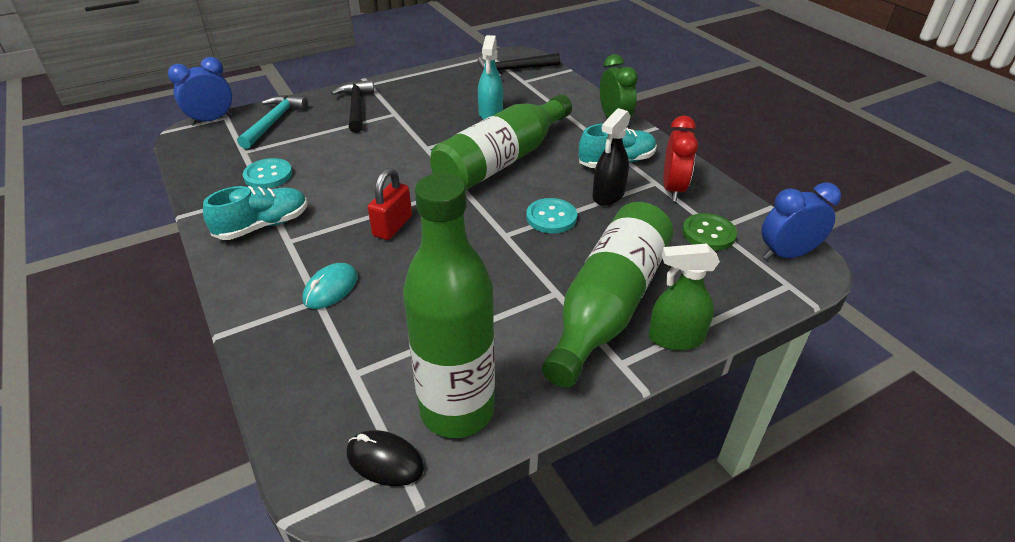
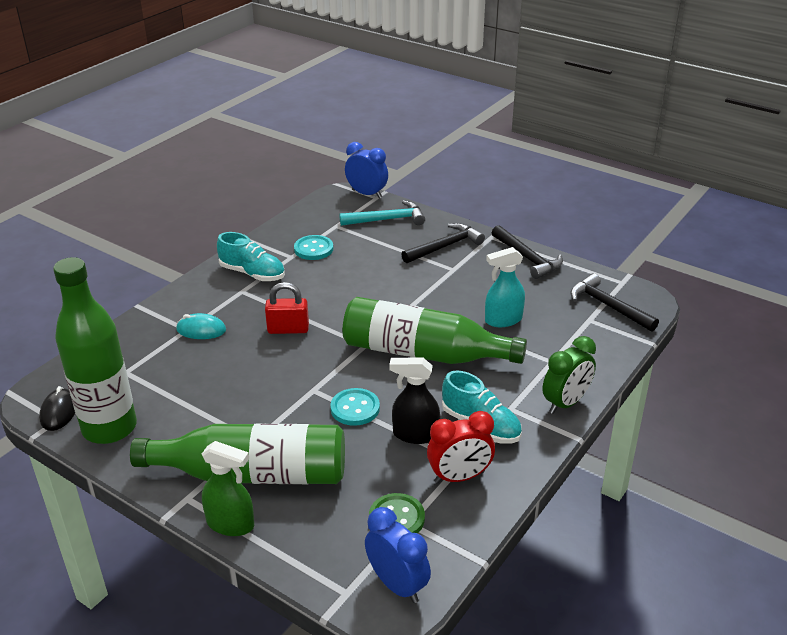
camera: 65 degrees right, 5 degrees down
(418, 79) = (527, 258): none -> black hammer
(675, 338) = (231, 524): green spray bottle -> green spray bottle turned 135 degrees clockwise

